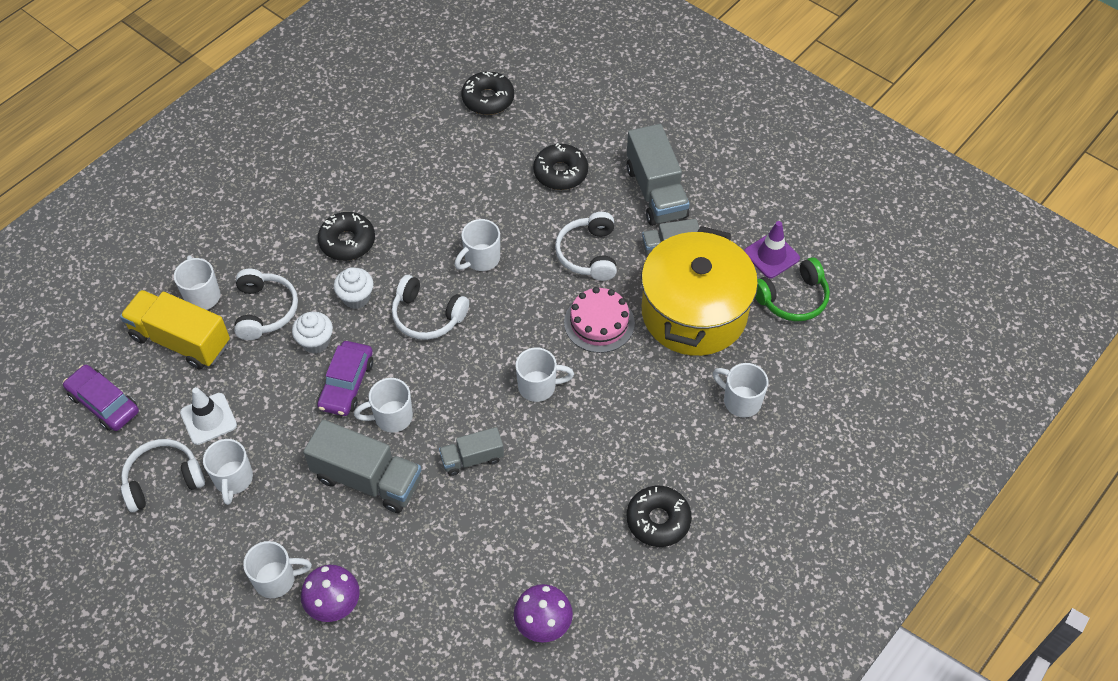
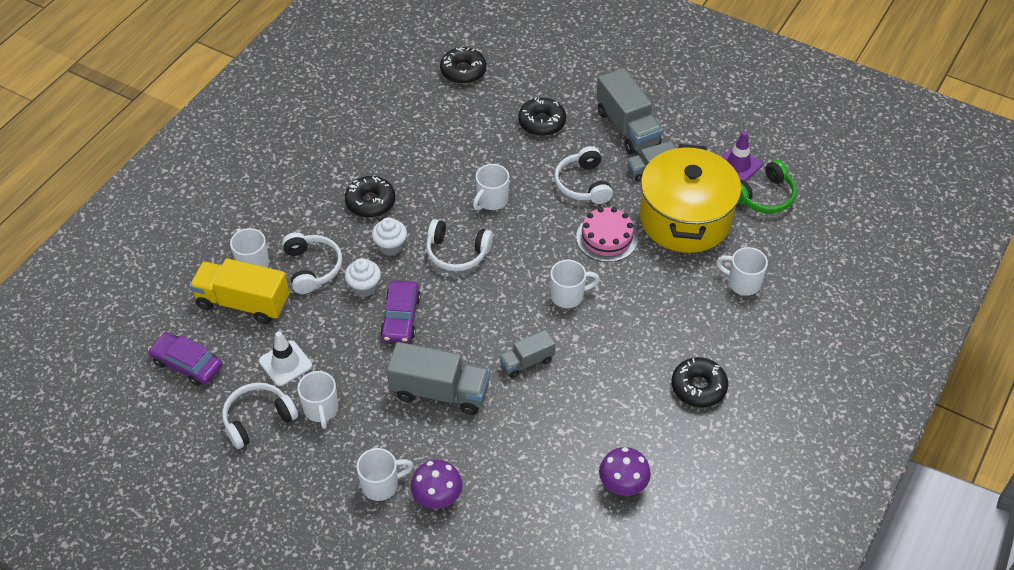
camera: 10 degrees left, 5 degrees down
(392, 417) = (448, 338): white mug -> none

